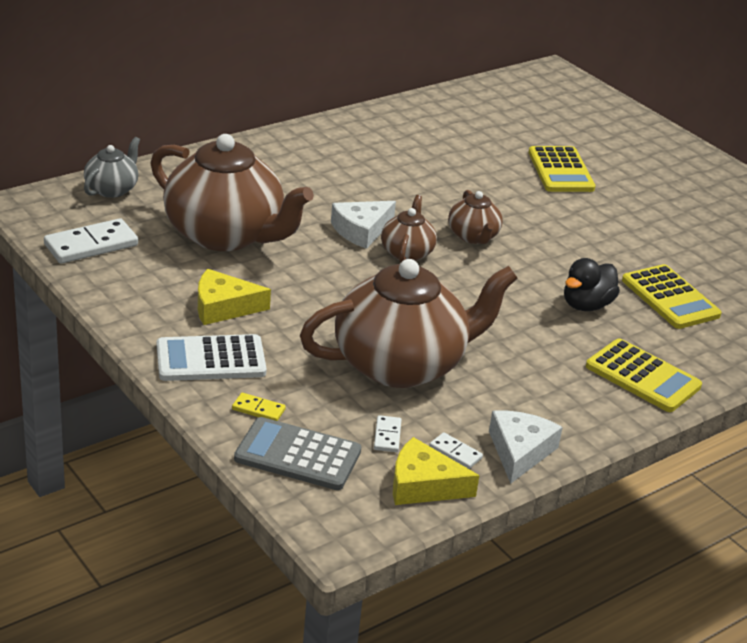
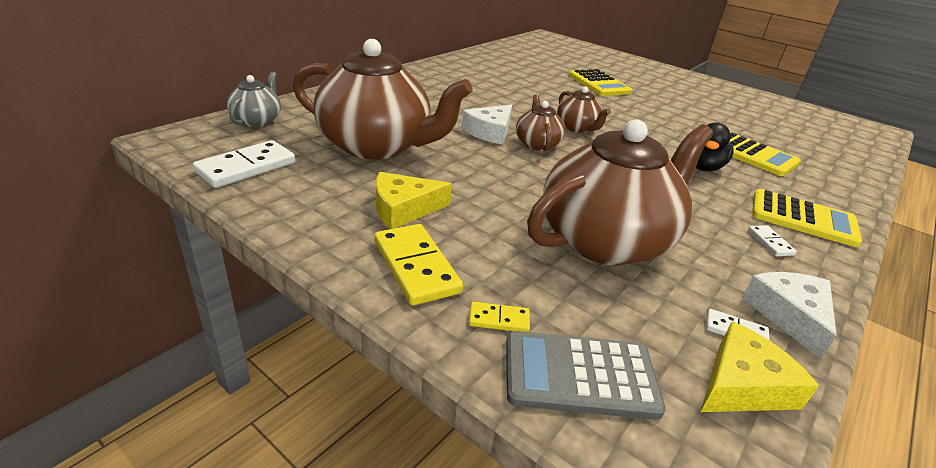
camera: 15 degrees left, 0 degrees up
(211, 359) = (415, 267): white calculator -> yellow domino
(387, 436) = (654, 325): white domino -> white domino (770, 242)
(423, 485) = (743, 385): yellow cheese -> yellow cheese turned 150 degrees clockwise

